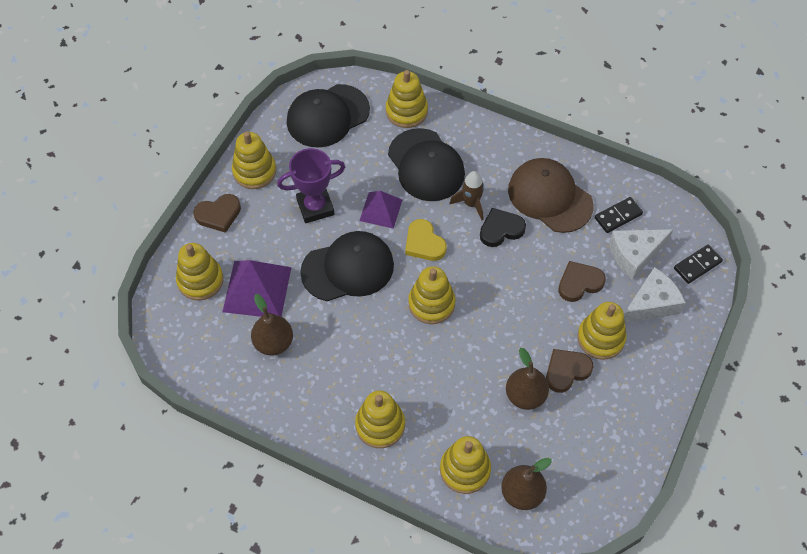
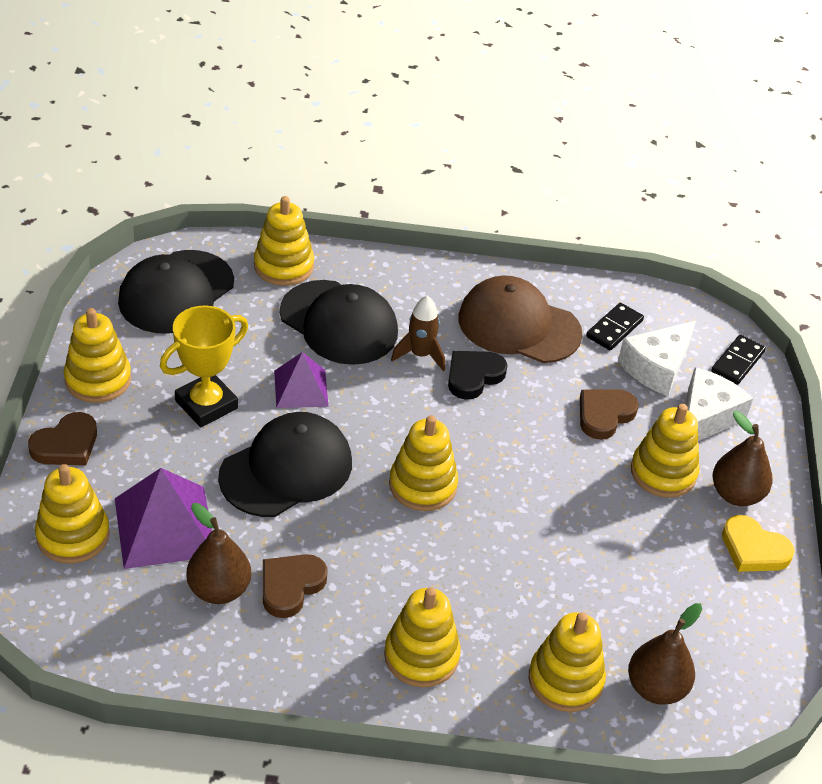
camera: 25 degrees left, 15 degrees down
(315, 207) = (206, 404): purple trophy -> yellow trophy
(424, 243) = (379, 415): yellow heart -> yellow heart (754, 549)
(525, 396) = (601, 565): brown pear -> brown pear (736, 494)
(566, 371) = (639, 522): brown heart -> brown heart (290, 586)

